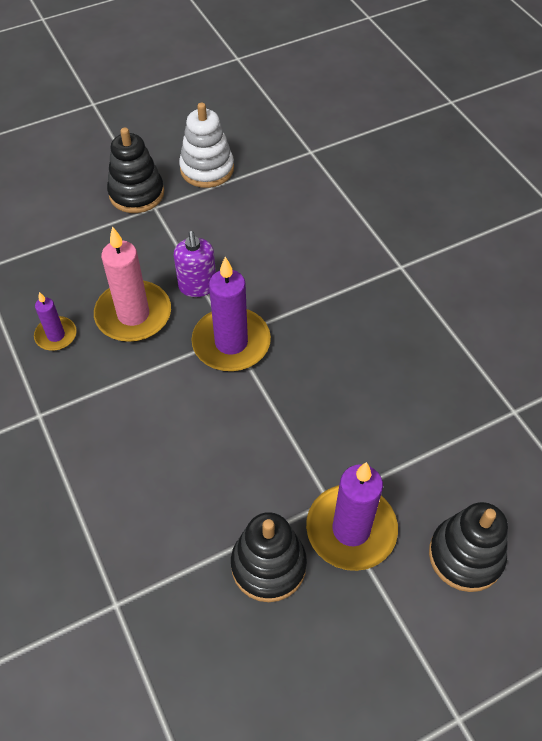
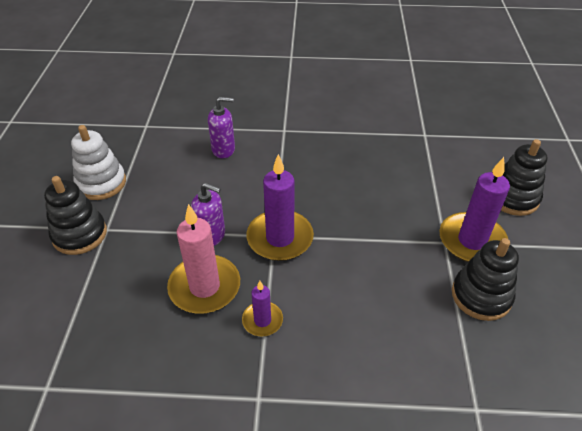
camera: 60 degrees left, 10 degrees down
(56, 335) = (181, 352): purple candle -> purple candle (262, 320)
(325, 231) = (223, 149): none -> purple soap dispenser

